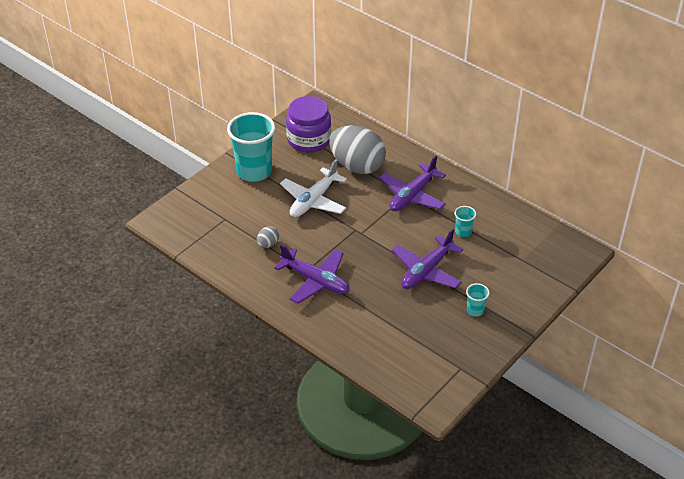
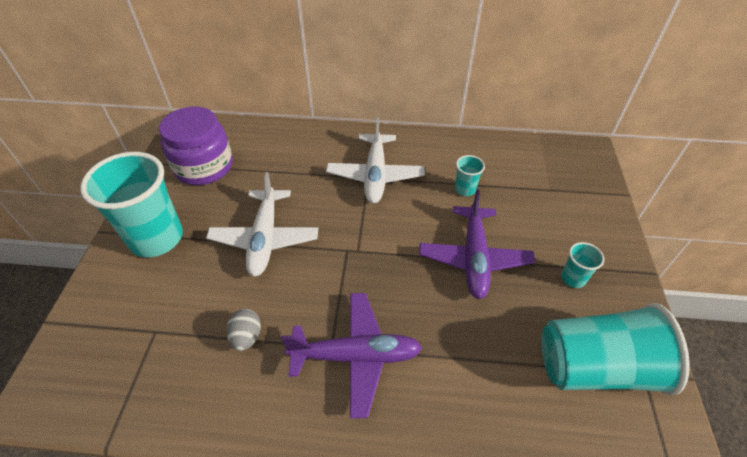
camera: 35 degrees left, 5 degrees up
(357, 166) = (285, 171): grey egg -> none
(412, 195) = (375, 175): purple plane -> white plane
(437, 351) = (595, 367): none -> turquoise cup

